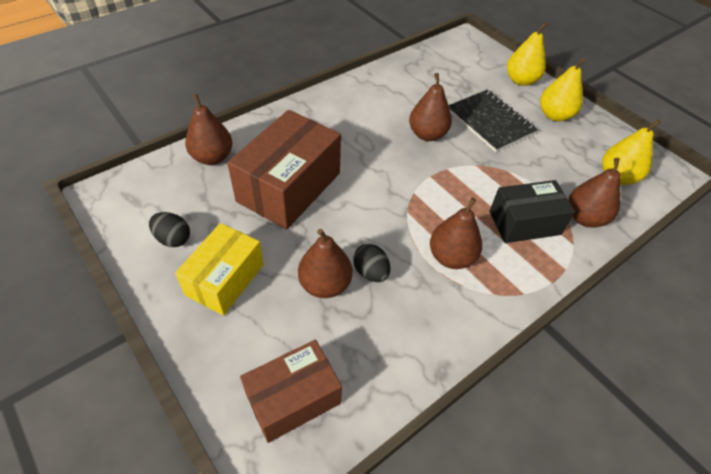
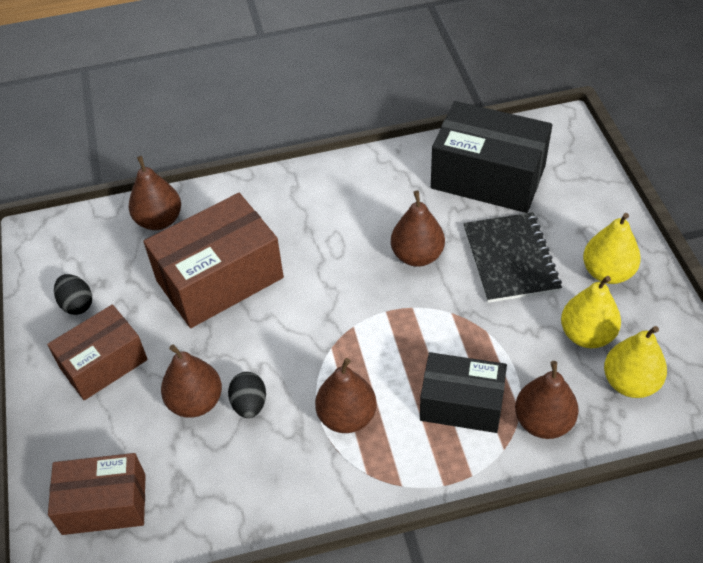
camera: 30 degrees right, 0 degrees up
(225, 279) = (103, 363): yellow box -> brown box
(441, 76) = (488, 177): none -> black box
(521, 80) = (596, 209): yellow pear -> yellow pear (586, 335)

